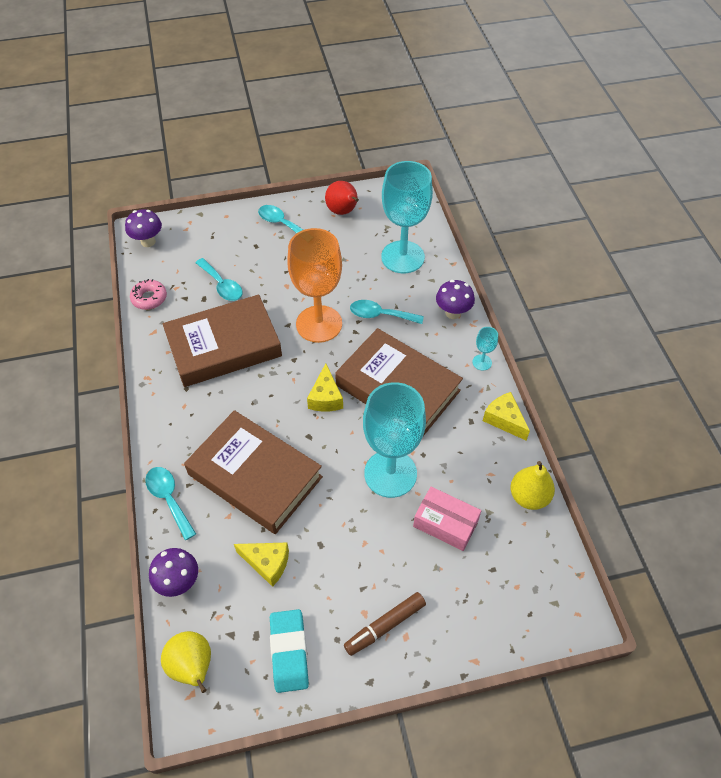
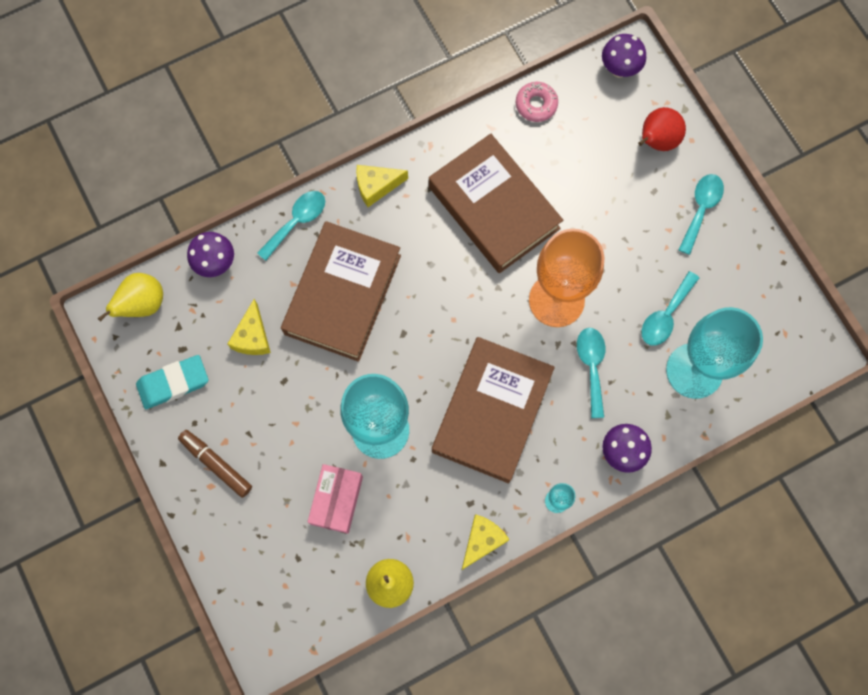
camera: 75 degrees right, 20 degrees up
(222, 285) = (579, 175): turquoise spoon -> turquoise spoon (665, 315)
(325, 397) = (457, 337): yellow cheese -> yellow cheese (376, 186)
(343, 211) = (748, 277): red pear -> red pear (656, 141)

